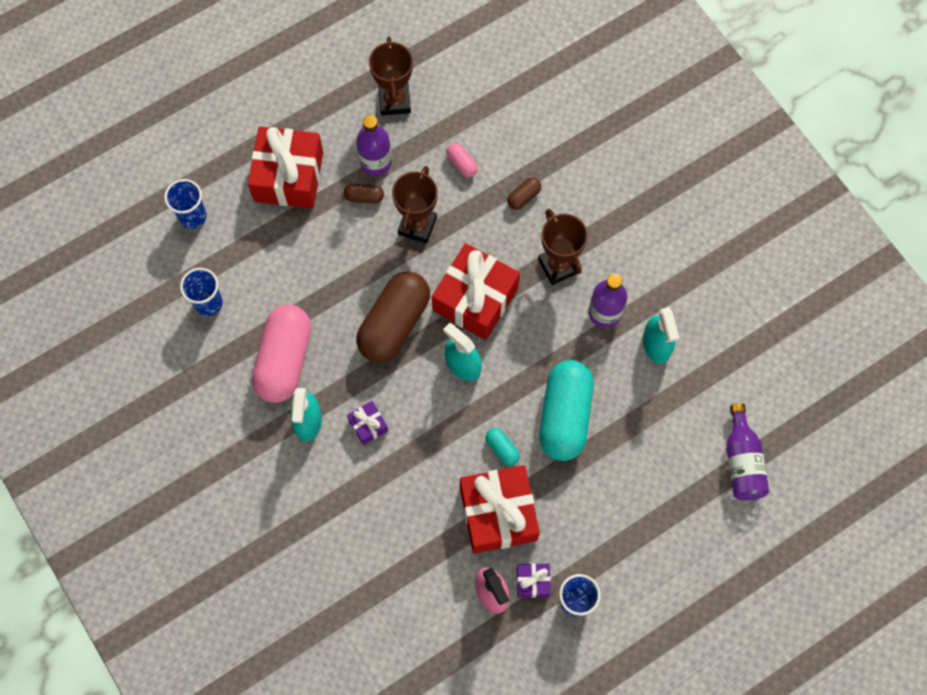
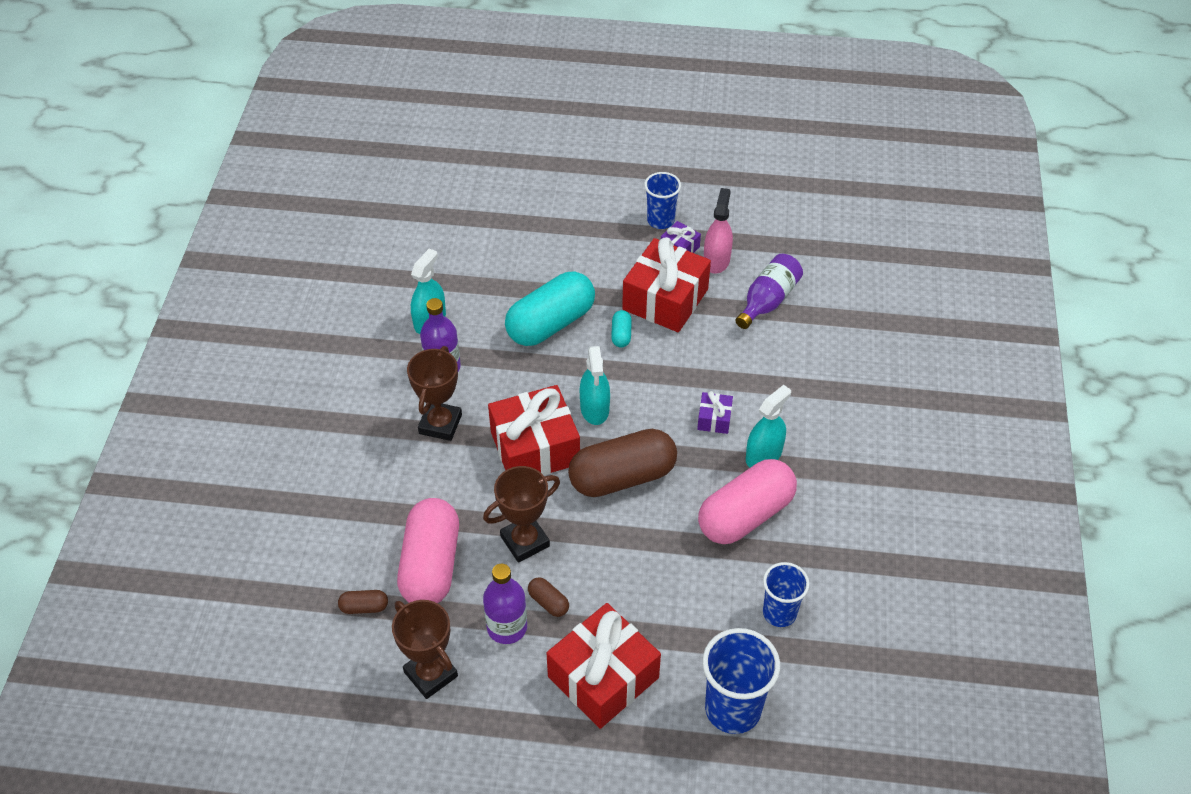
camera: 140 degrees left, 20 degrees down
(193, 216) = (733, 709): blue cup -> blue cup, size x1.57
(394, 101) = (431, 674): brown trophy -> brown trophy turned 75 degrees counterclockwise
(461, 164) = (431, 565): pink capsule -> pink capsule, size x2.40
(523, 197) = (408, 497): brown capsule -> brown capsule (364, 607)
(742, 461) = (456, 218): purple bottle -> purple bottle (767, 300)

